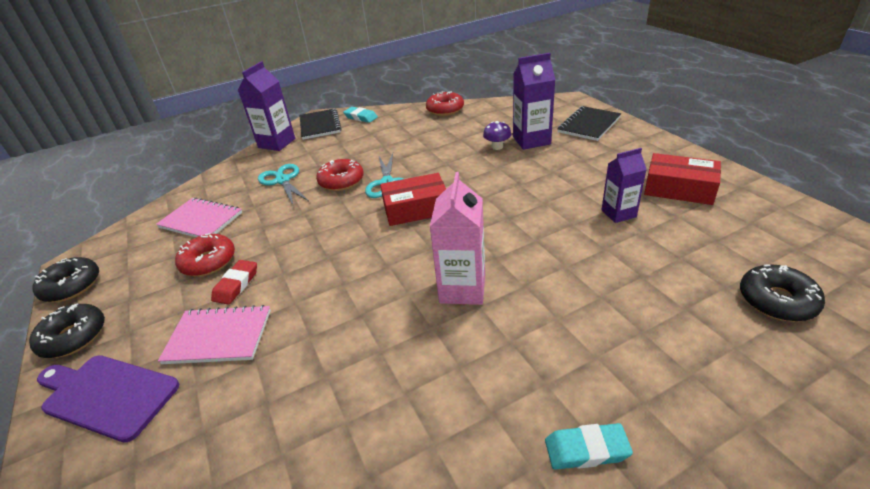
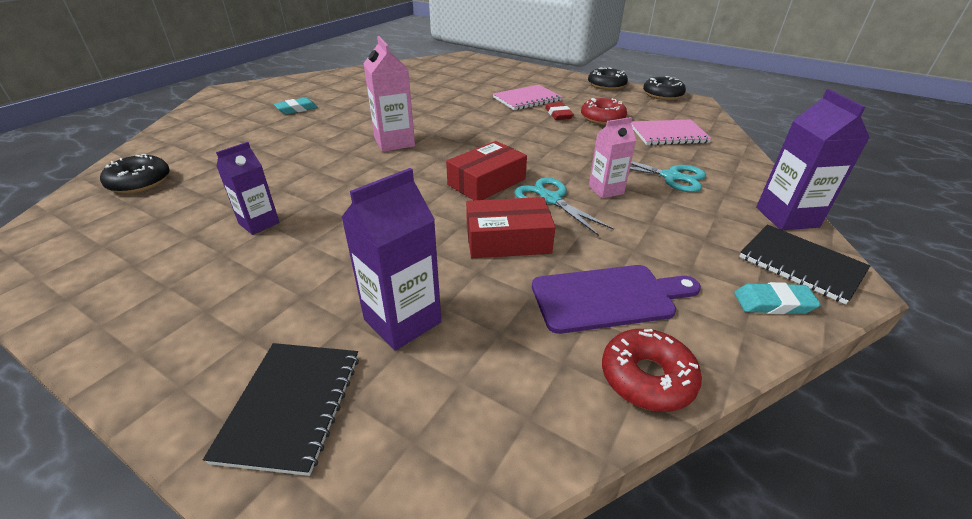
camera: 145 degrees right, 0 degrees up
(107, 395) = (546, 80): purple cutting board -> purple cutting board (608, 298)
(341, 181) = (606, 190): red donut -> pink carton
(497, 147) = (455, 290): purple mushroom -> none
(679, 189) = (165, 274): red box -> red box (508, 240)

